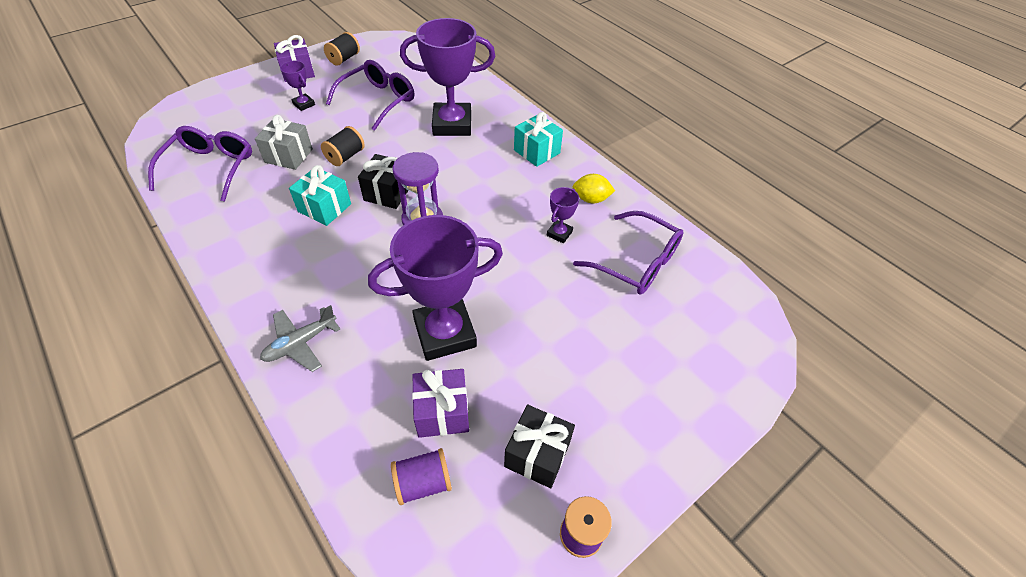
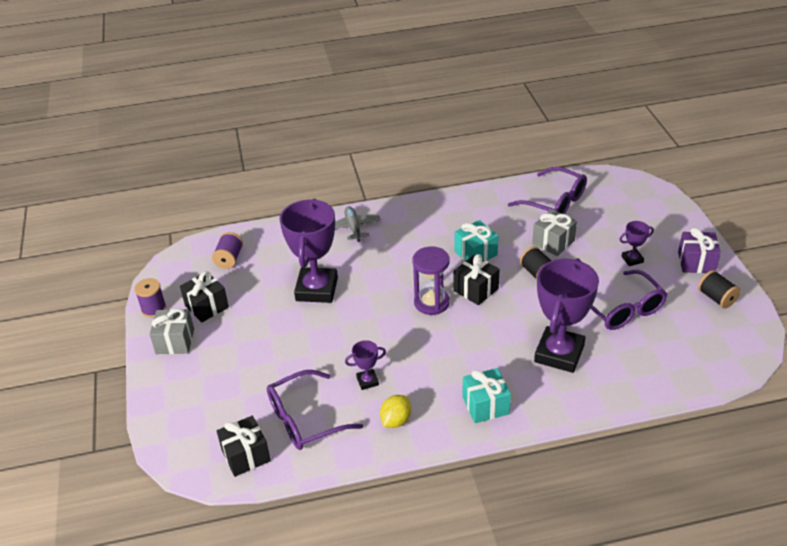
camera: 120 degrees right, 10 degrees down
(442, 412) = (263, 275): purple gift -> none
(559, 233) = (367, 381): purple trophy -> purple trophy turned 75 degrees counterclockwise
(620, 457) = (175, 341): none -> grey gift
(709, 290) = (246, 455): none -> black gift

